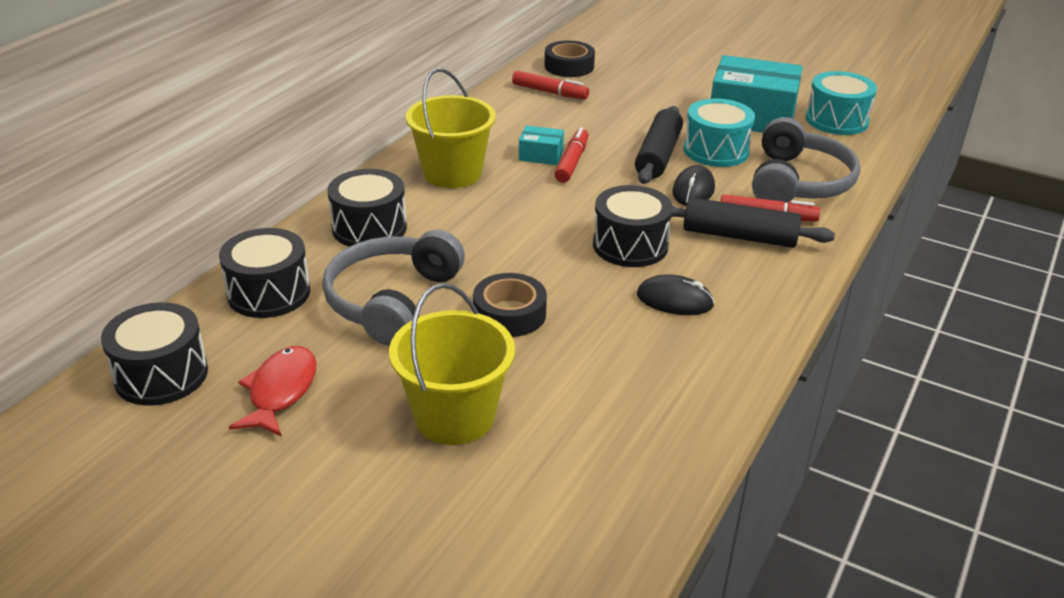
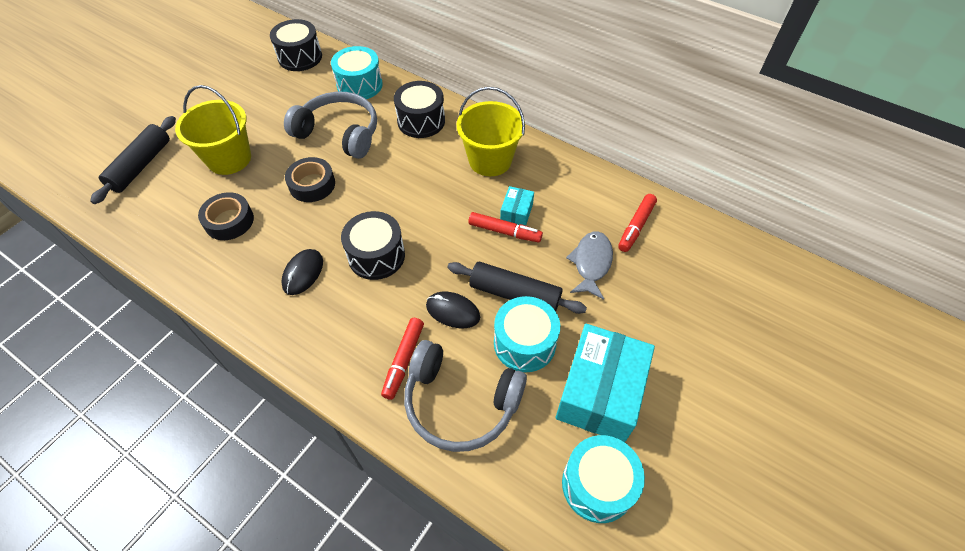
camera: 95 degrees right, 20 degrees up
(269, 293) = (359, 85): black drum -> turquoise drum
(280, 391) = (273, 96): red fish -> none
(569, 66) = (697, 245): black tape -> black tape (229, 221)
(605, 116) = (591, 263): none -> grey fish
(739, 236) = (376, 332): black rolling pin -> black rolling pin (141, 166)

